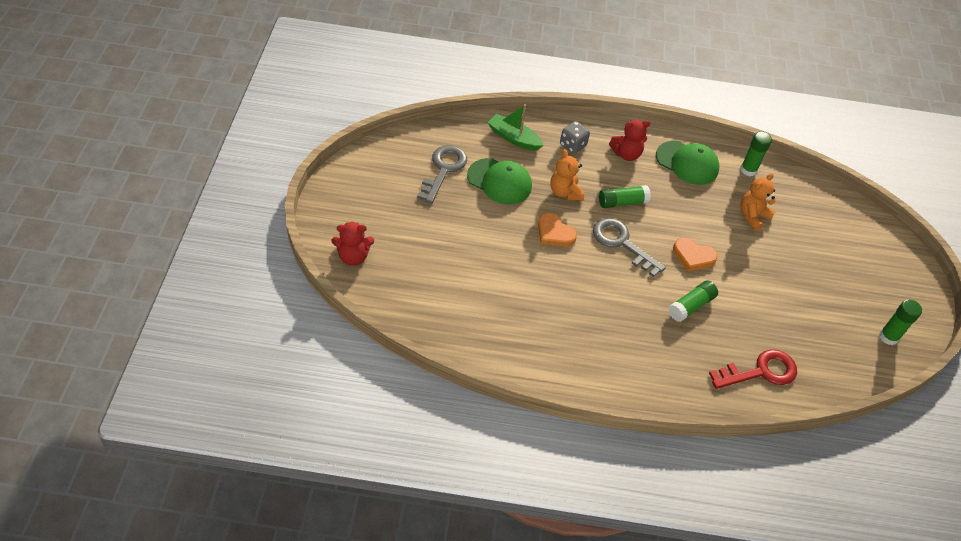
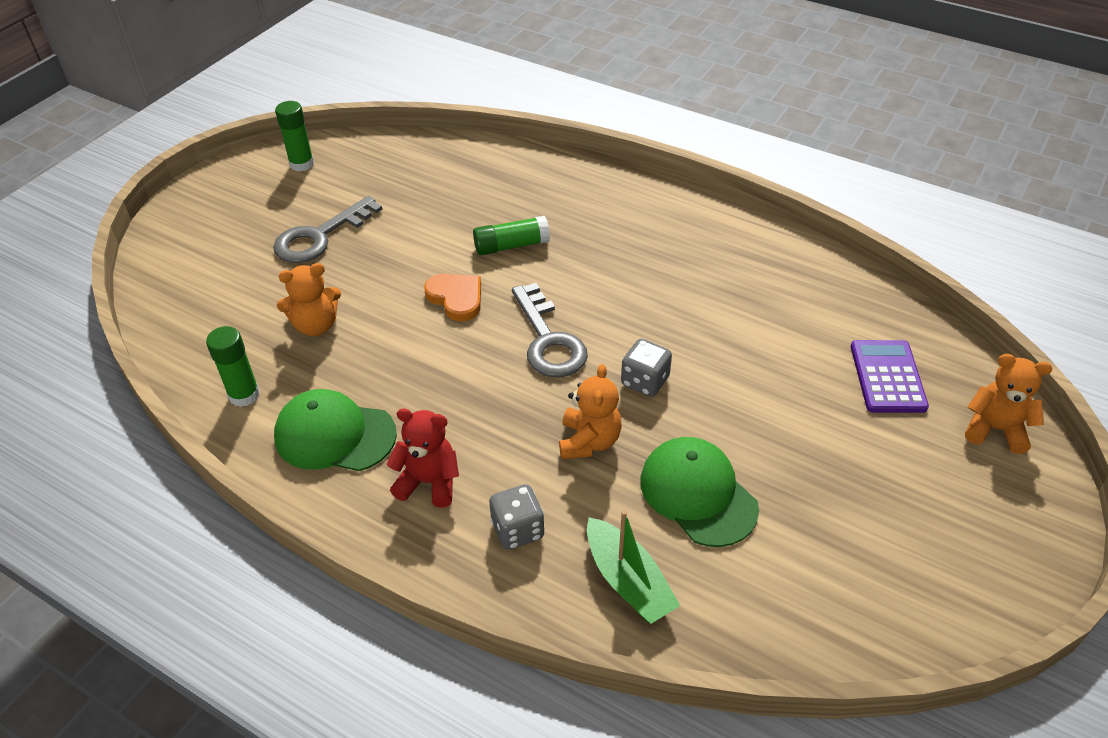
camera: 150 degrees left, 5 degrees down
(353, 257) = (995, 429): red teddy bear -> orange teddy bear
(419, 274) = (887, 377): none -> purple calculator
(443, 170) = (798, 548): grey key -> grey key (320, 237)
(554, 233) = (645, 381): orange heart -> grey dice
(622, 202) = (502, 399): green glue stick -> none
(687, 163) = (335, 435): green cap -> green cap turned 45 degrees counterclockwise
(760, 371) = (485, 171): red key -> none

